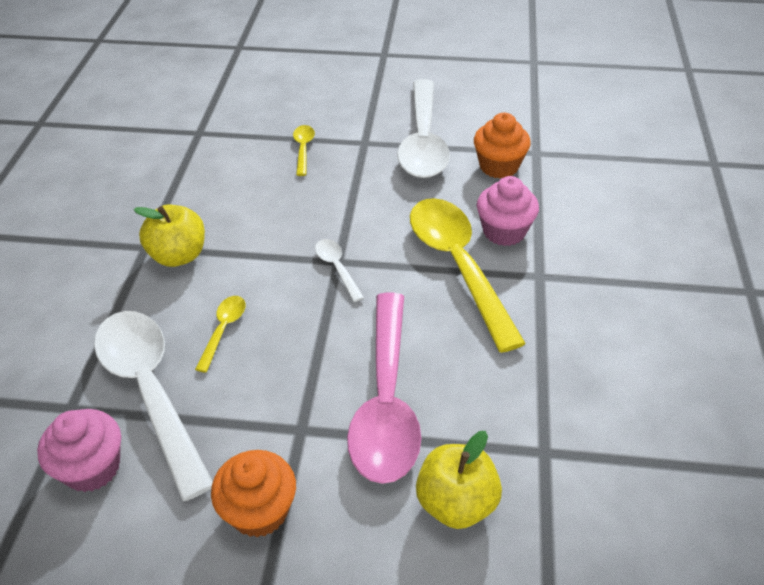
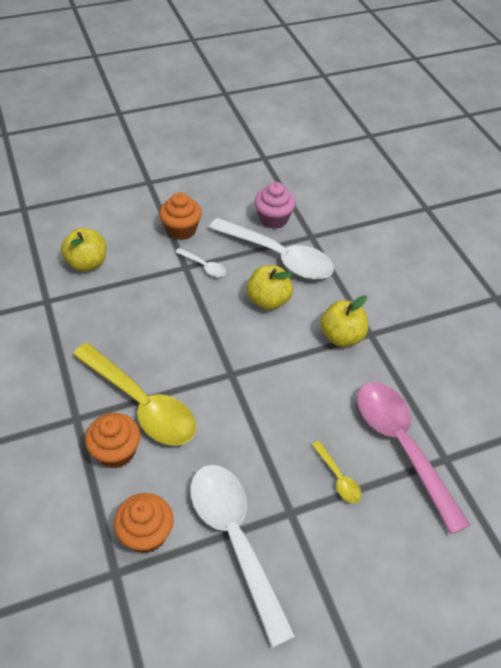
camera: 150 degrees right, 5 degrees up
(223, 330) = (268, 300): yellow spoon -> yellow apple
(336, 268) = (228, 368): white spoon -> white spoon (204, 266)
(386, 402) = (146, 295): pink spoon -> pink spoon (401, 446)
(504, 231) = (116, 452): pink cupcake -> orange cupcake

